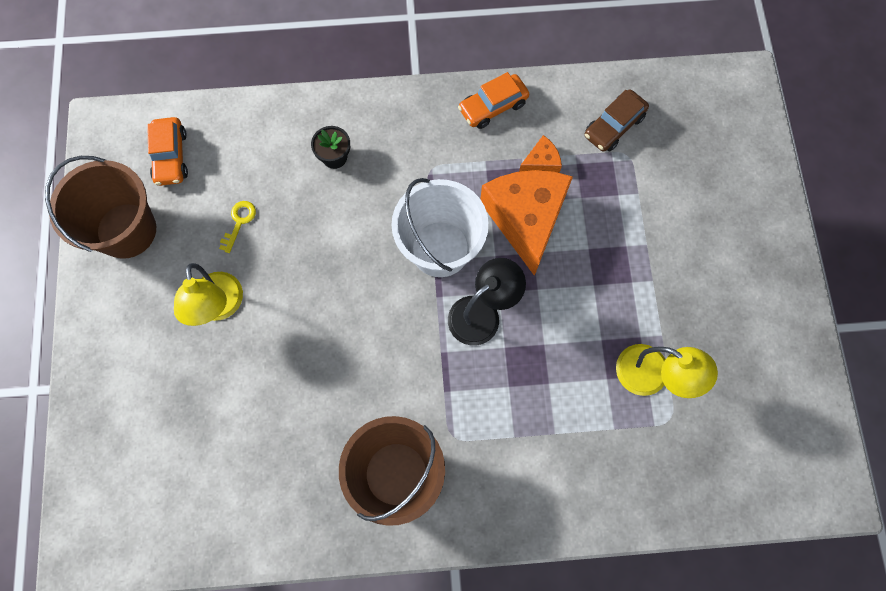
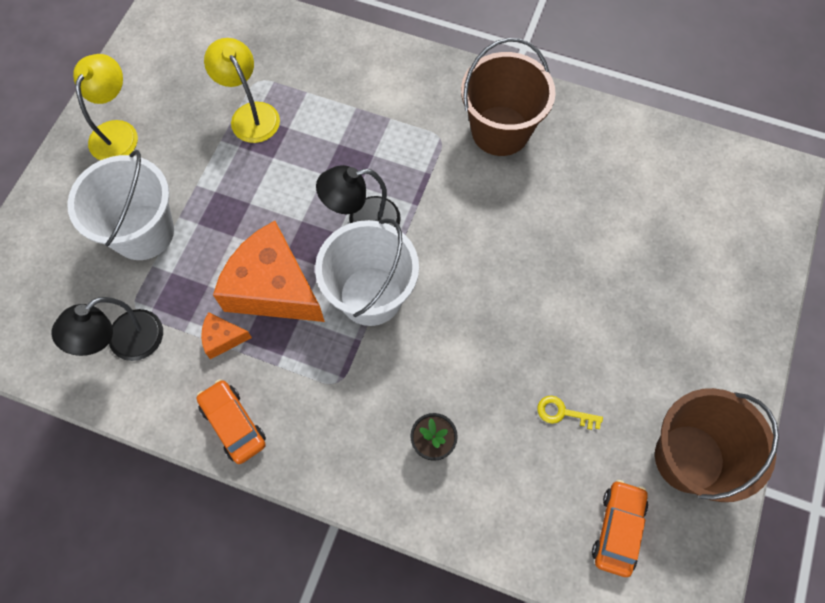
camera: 155 degrees left, 5 degrees down
(219, 307) = (611, 332): yellow lamp -> yellow lamp (117, 132)
(239, 222) = (563, 413): yellow key -> yellow key turned 60 degrees clockwise
(493, 106) = (233, 424): orange car -> orange car turned 120 degrees counterclockwise
(526, 219) = (273, 288): orange cheese -> orange cheese turned 105 degrees clockwise
(614, 126) = (126, 343): brown car -> black lamp
(667, 217) = (143, 232): none -> white bucket

